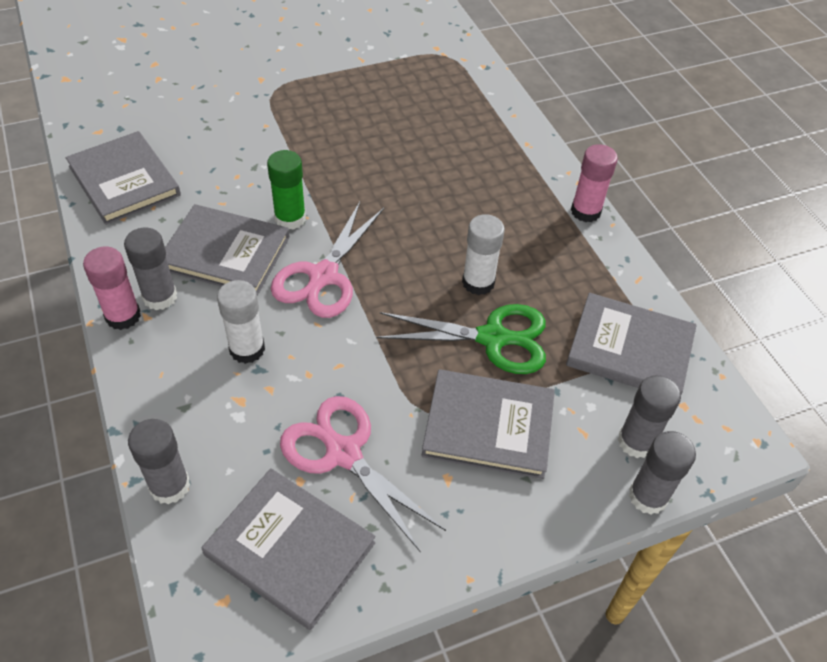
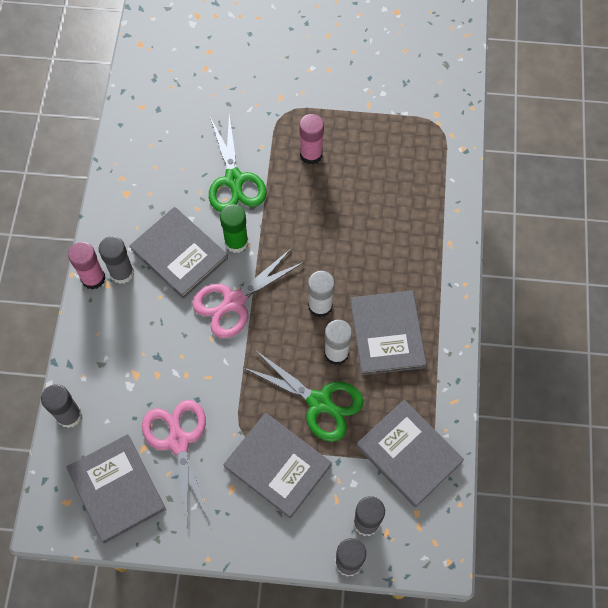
camera: 30 degrees right, 15 degrees up
(124, 181) = (141, 161): grey book -> grey book (387, 334)
(247, 349) = (157, 338): white glue stick -> white glue stick (320, 306)
(252, 163) = (234, 180): none -> green scissors
(585, 211) = (454, 326): pink glue stick -> pink glue stick (311, 154)

